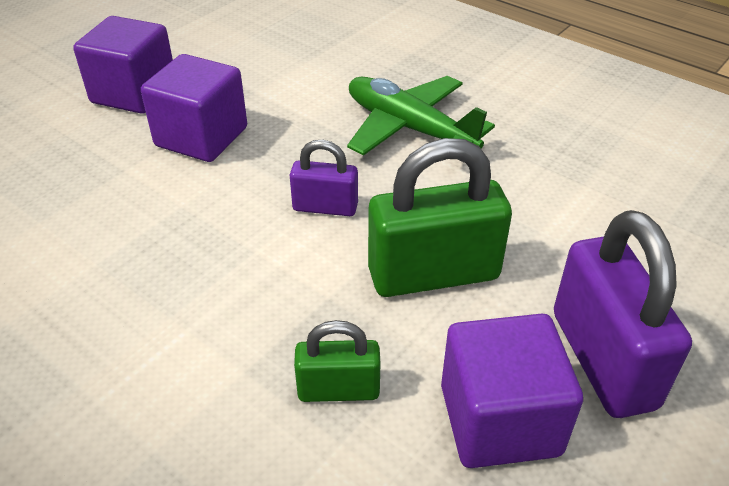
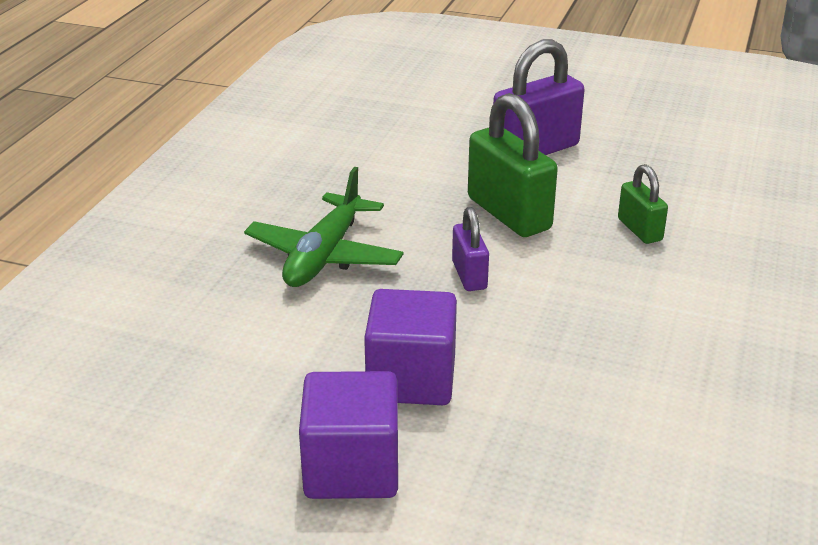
camera: 110 degrees left, 10 degrees down
(499, 420) = (609, 176): purple cube -> none

